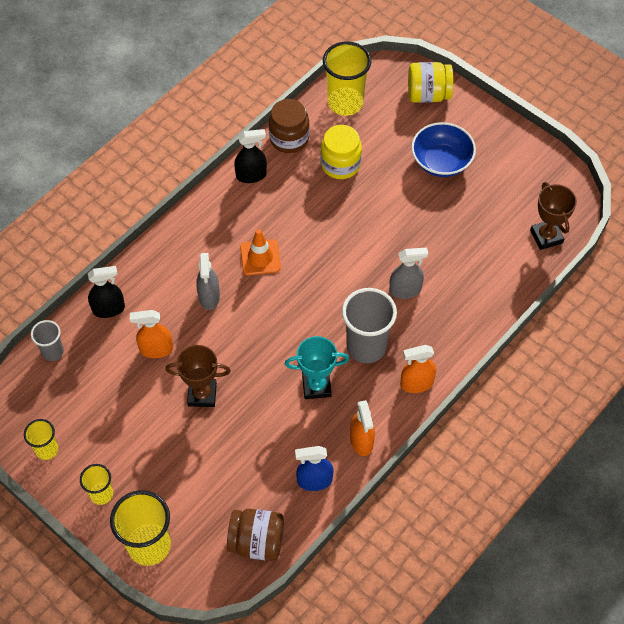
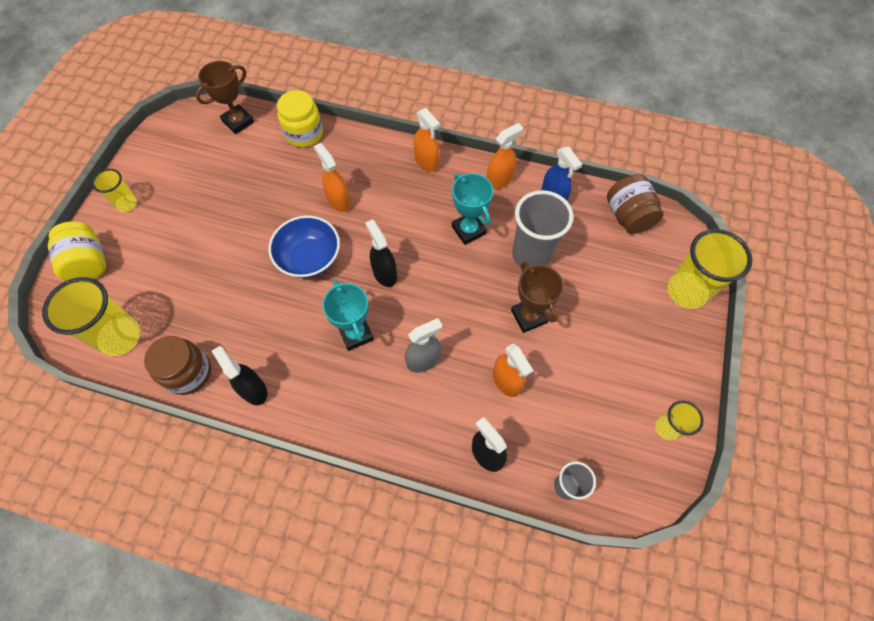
camera: 115 degrees left, 5 degrees up
(101, 494) = (672, 353): yellow cup -> yellow cup (127, 204)
(260, 257) = (356, 334): orange traffic cone -> turquoise trophy
(306, 299) = (384, 273): none -> black spray bottle
(340, 164) = (209, 308): yellow jar -> yellow jar (304, 134)
(366, 347) = (410, 208): grey cup -> grey cup (531, 255)
(405, 290) = (338, 201): grey spray bottle -> orange spray bottle
(441, 162) = (177, 223): blue bowl -> blue bowl (309, 258)

